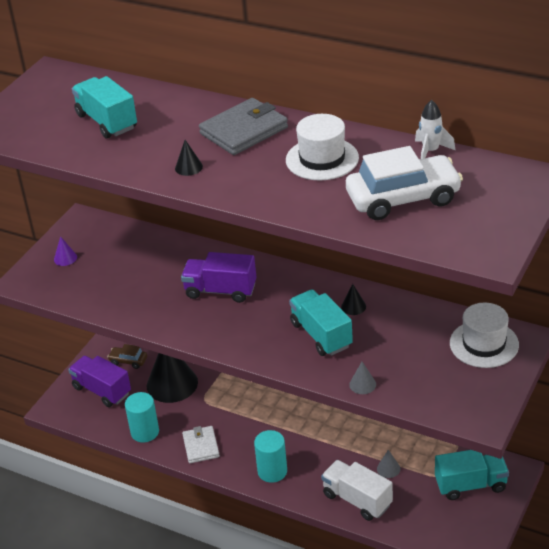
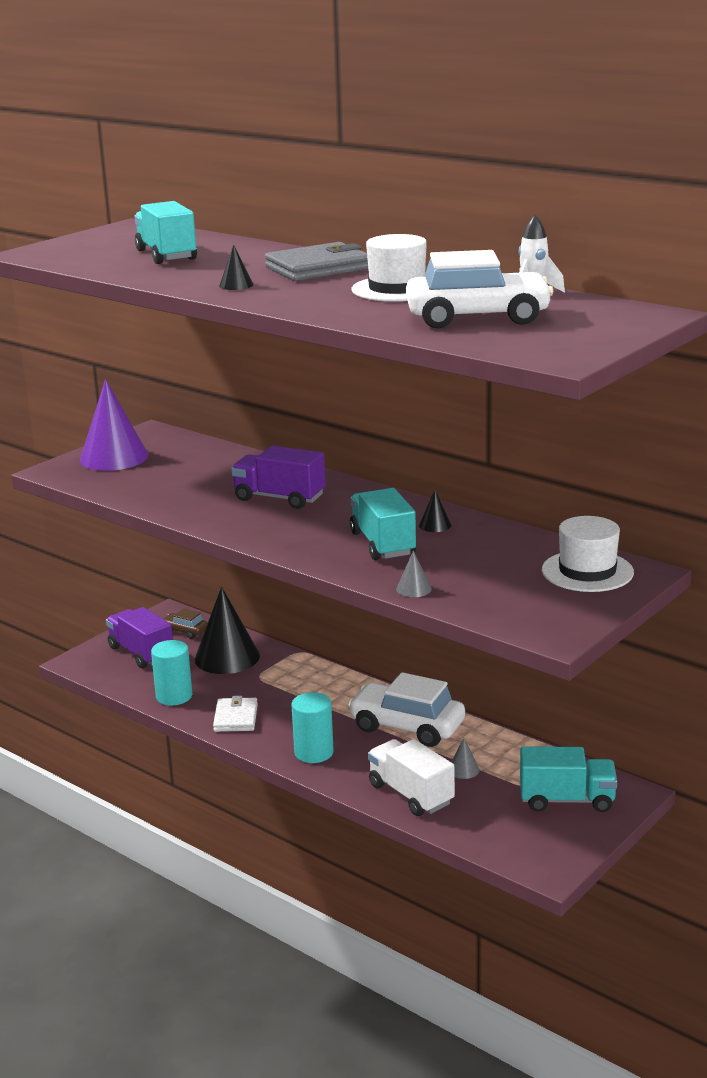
camera: 10 degrees right, 15 degrees down
(65, 258) = (114, 457): purple cone -> purple cone, size x2.40
(334, 433) = (407, 726): none -> white car

